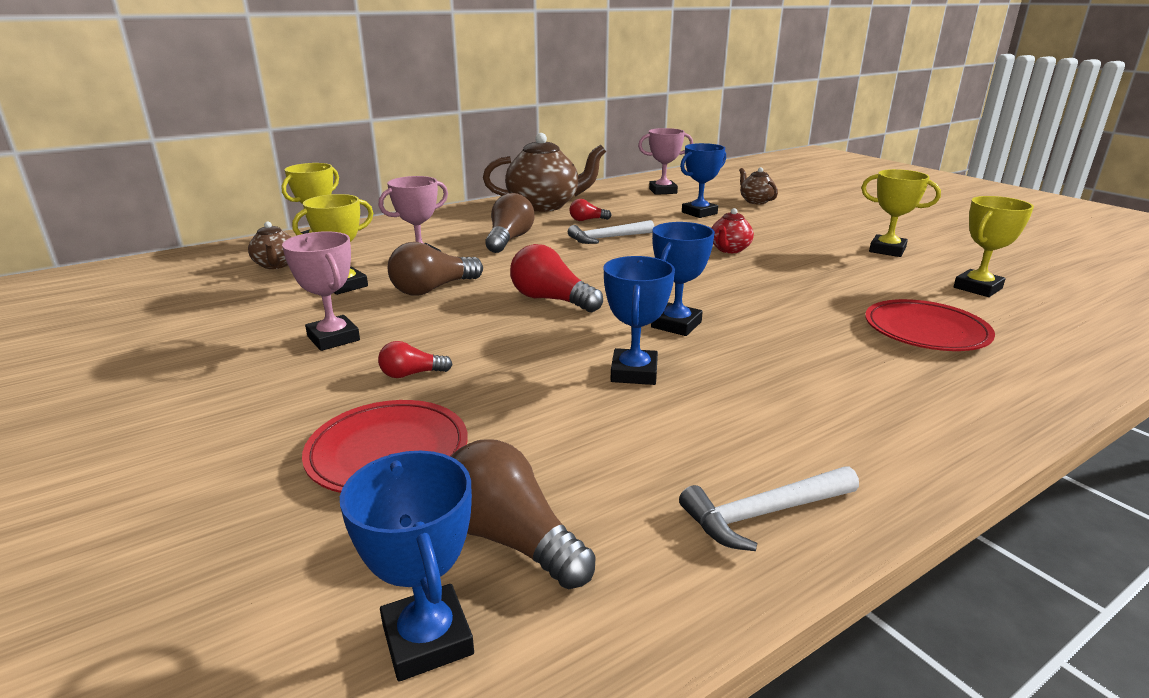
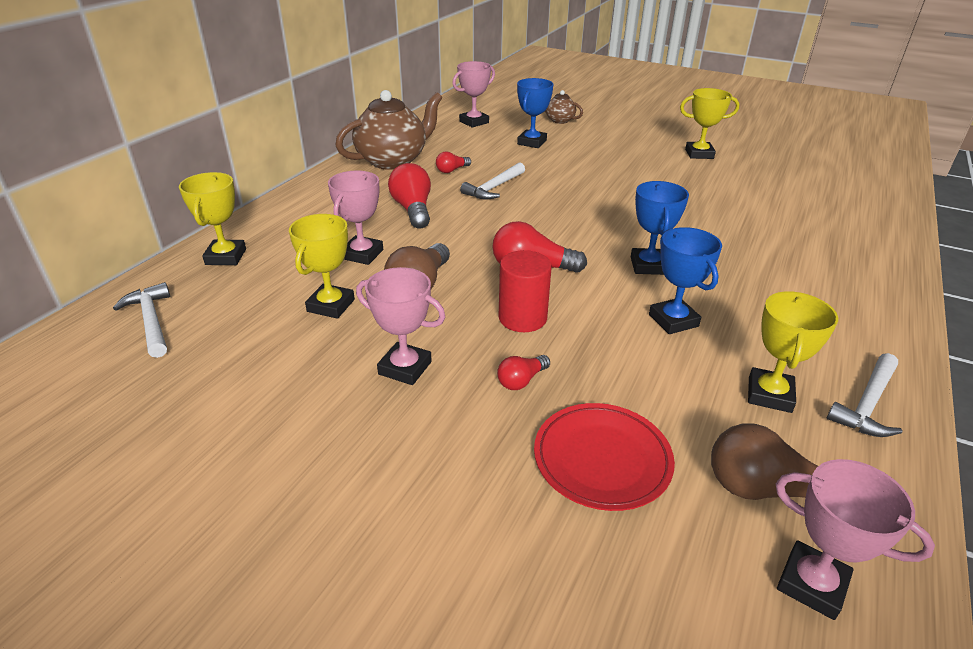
camera: 30 degrees left, 10 degrees up
(216, 266) = (151, 321): none -> white hammer
(276, 265) = (220, 301): brown teapot -> none
(427, 639) = (811, 584): blue trophy -> pink trophy
(484, 332) = (522, 318): none -> red cylinder
(509, 240) = (413, 210): brown light bulb -> red light bulb
(729, 249) = (598, 178): red teapot -> none
(925, 331) = (795, 225): red plate -> none
(977, 288) = (784, 177): yellow trophy -> yellow trophy (769, 394)

